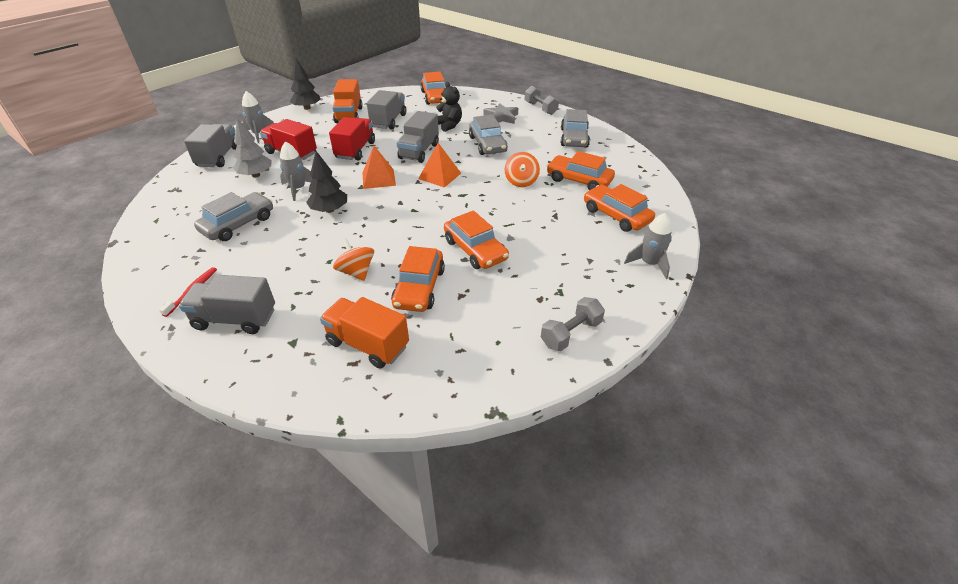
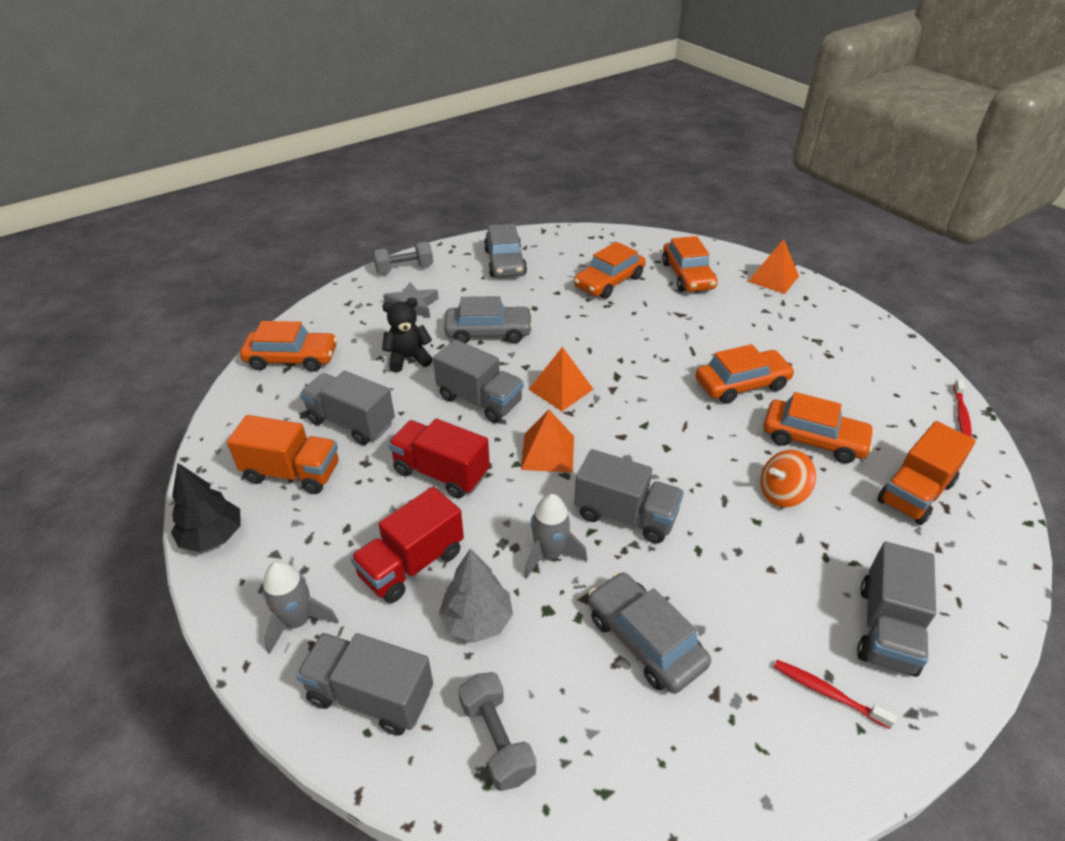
camera: 75 degrees left, 0 degrees up
(329, 210) = (625, 515): black tree -> grey truck
(483, 388) = (961, 414): none -> red toothbrush
(521, 181) = (598, 323): orange spinning top -> none
(571, 333) = (878, 347): grey dumbbell -> grey dumbbell (497, 739)
(574, 138) = (505, 262): grey car -> grey car turned 60 degrees clockwise
(616, 215) = (687, 276): orange car -> orange car turned 75 degrees counterclockwise
(649, 264) = (773, 278): grey rocket -> orange pyramid

